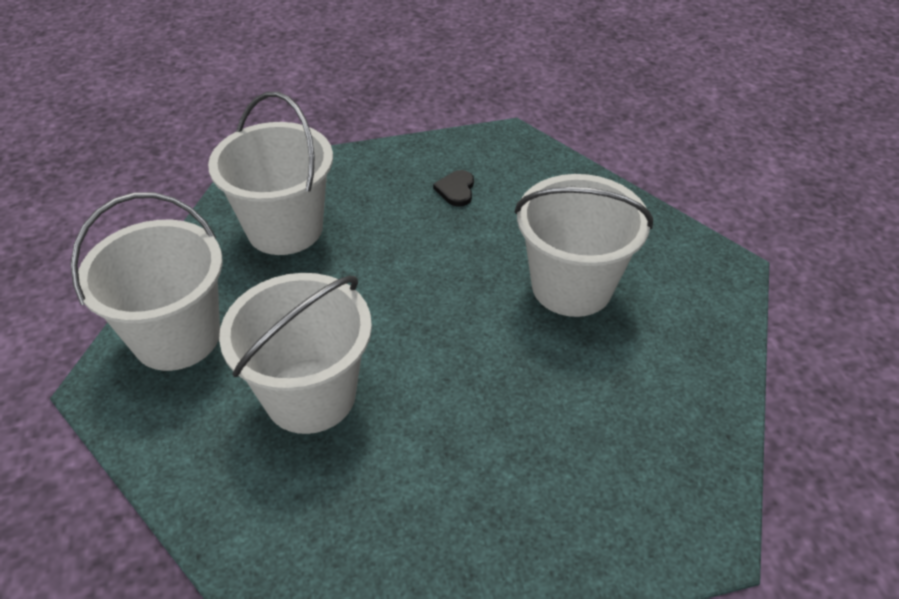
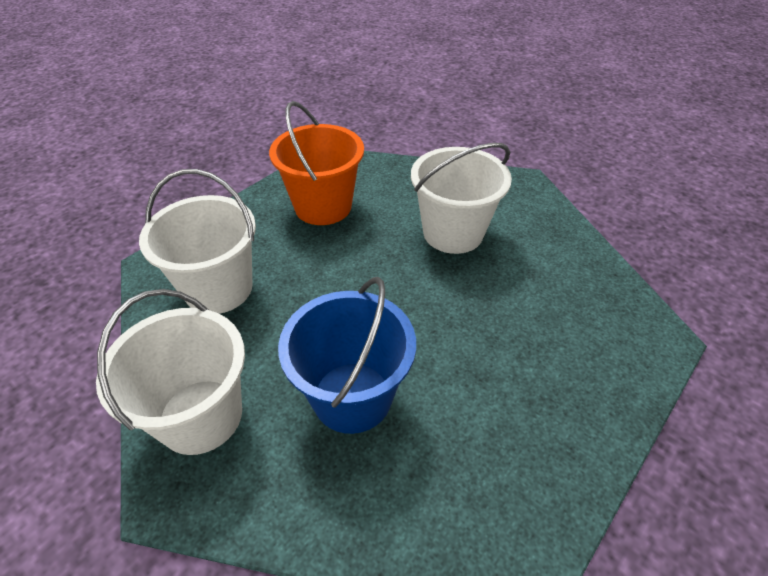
camera: 35 degrees left, 0 degrees up
(310, 395) = (352, 397): white bucket -> blue bucket
(456, 190) = (323, 206): black heart -> orange bucket

